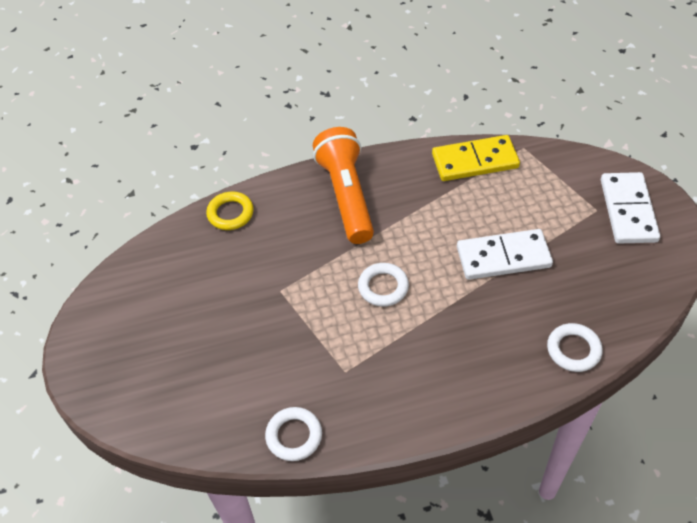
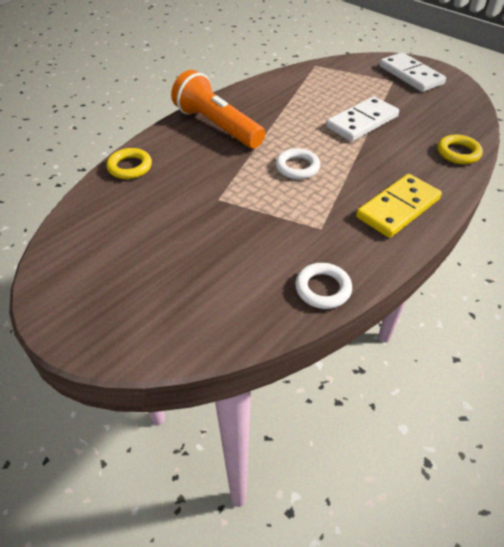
camera: 35 degrees left, 5 degrees down
(475, 161) = (291, 81): yellow domino -> yellow domino (398, 208)
(573, 350) = (458, 153): white ring -> yellow ring

